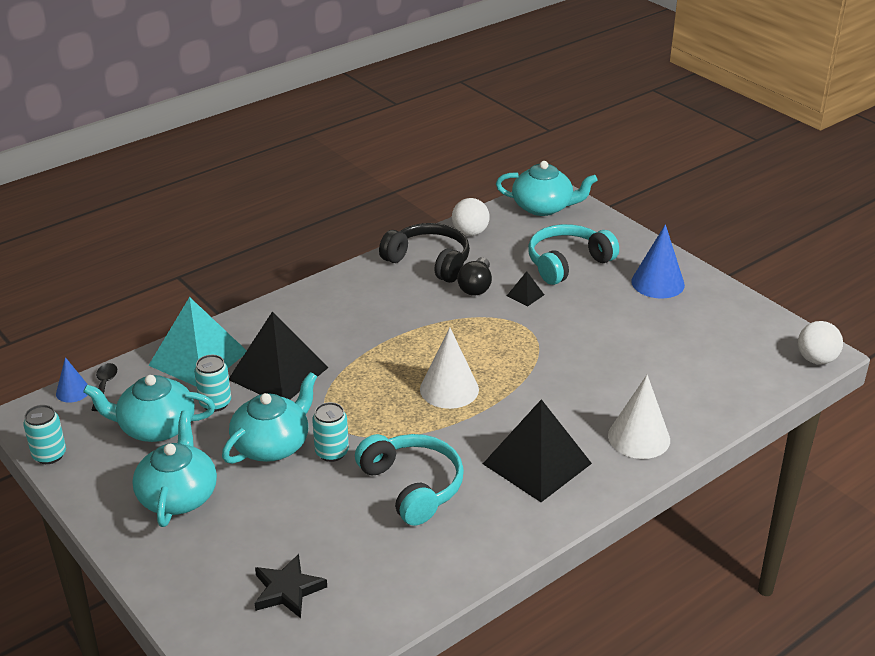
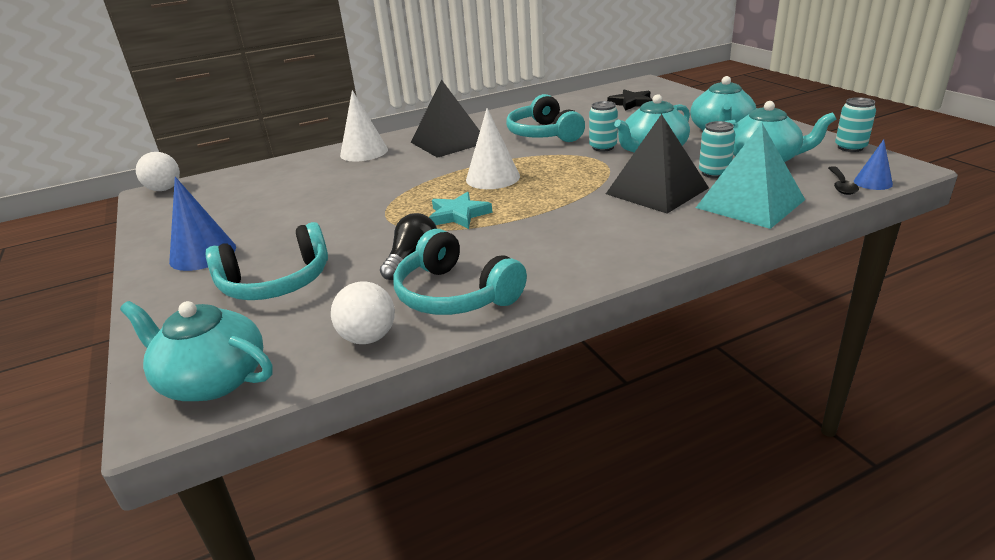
camera: 165 degrees left, 5 degrees down
(429, 262) = (455, 294): black headphones -> turquoise headphones
(461, 334) = (458, 215): none -> turquoise star
(525, 295) = (362, 248): black pyramid -> none

